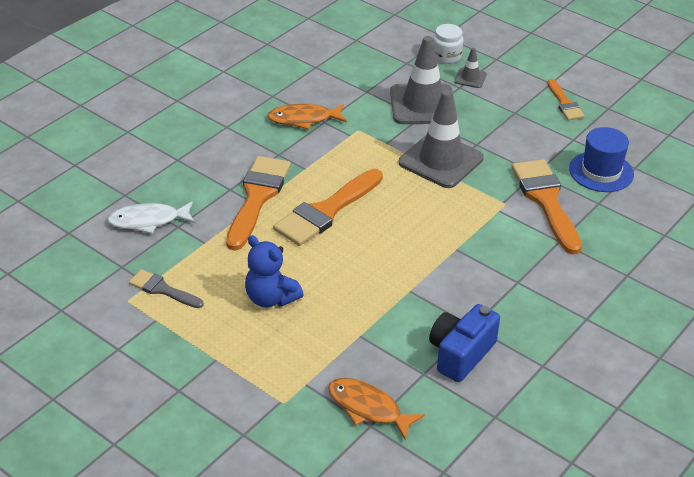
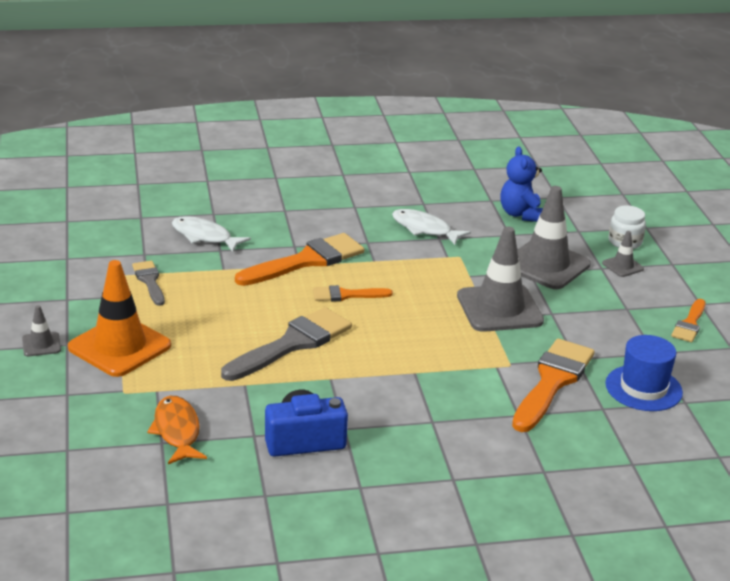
camera: 40 degrees right, 10 degrees down
(158, 404) = (41, 344): none -> grey traffic cone
(223, 364) = (119, 347): none -> orange traffic cone
(271, 298) = (216, 326): blue teddy bear -> blue teddy bear (521, 214)
(303, 119) = (424, 229): orange fish -> white fish
(326, 211) = (346, 295): orange brush -> orange brush, size x0.55
(345, 278) = (292, 344): none -> grey brush

